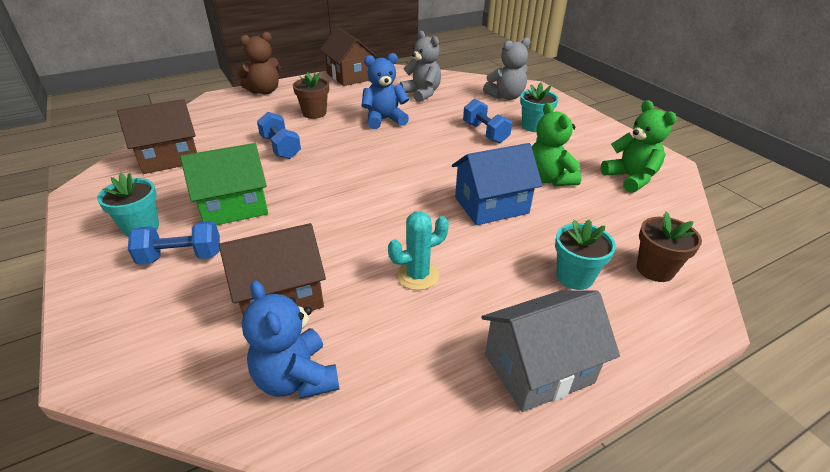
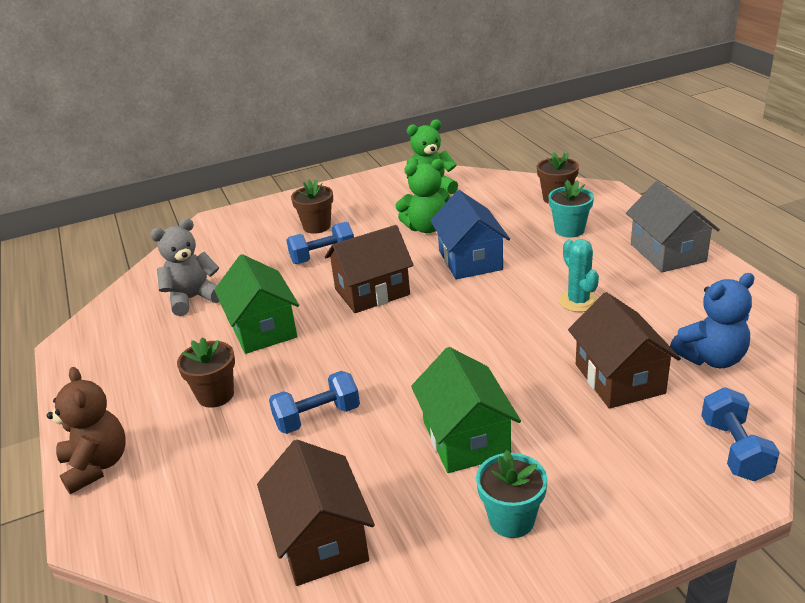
camera: 80 degrees left, 5 degrees down
(181, 257) = (568, 464): blue dumbbell -> blue dumbbell (734, 450)
(349, 76) = (88, 369): brown house -> brown house (372, 292)
(384, 120) = (263, 329): blue teddy bear -> green house
(506, 96) = (232, 238): grey teddy bear -> none
(534, 126) = (317, 226): turquoise flower pot -> brown flower pot

